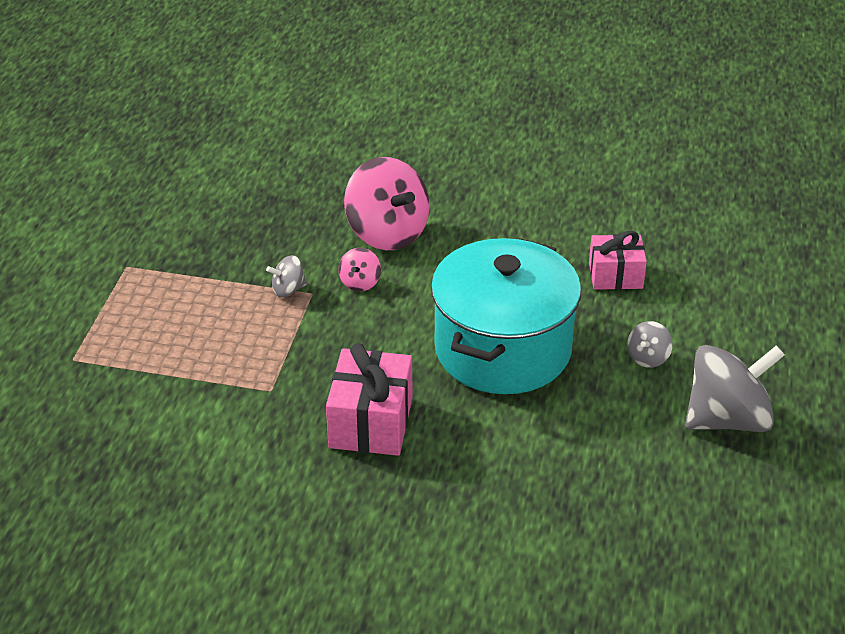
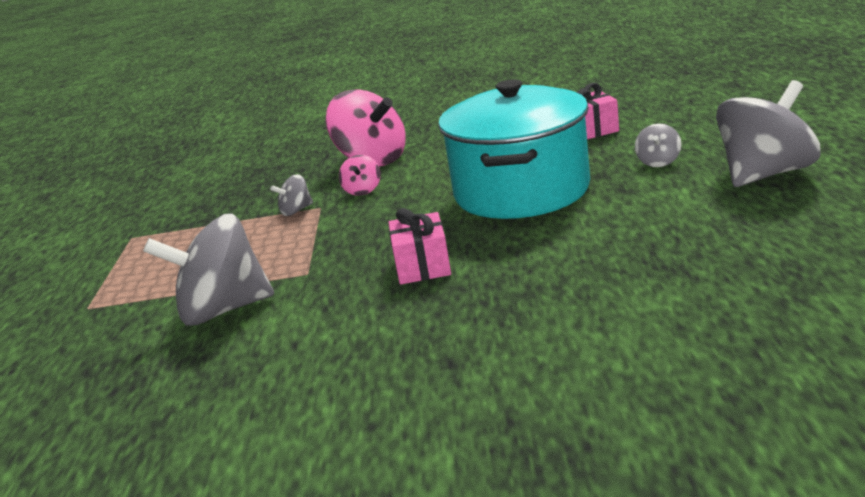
camera: 10 degrees left, 15 degrees down
(187, 412) = (223, 310): none -> grey spinning top
(371, 422) = (422, 266): pink gift -> pink gift, size x0.67

